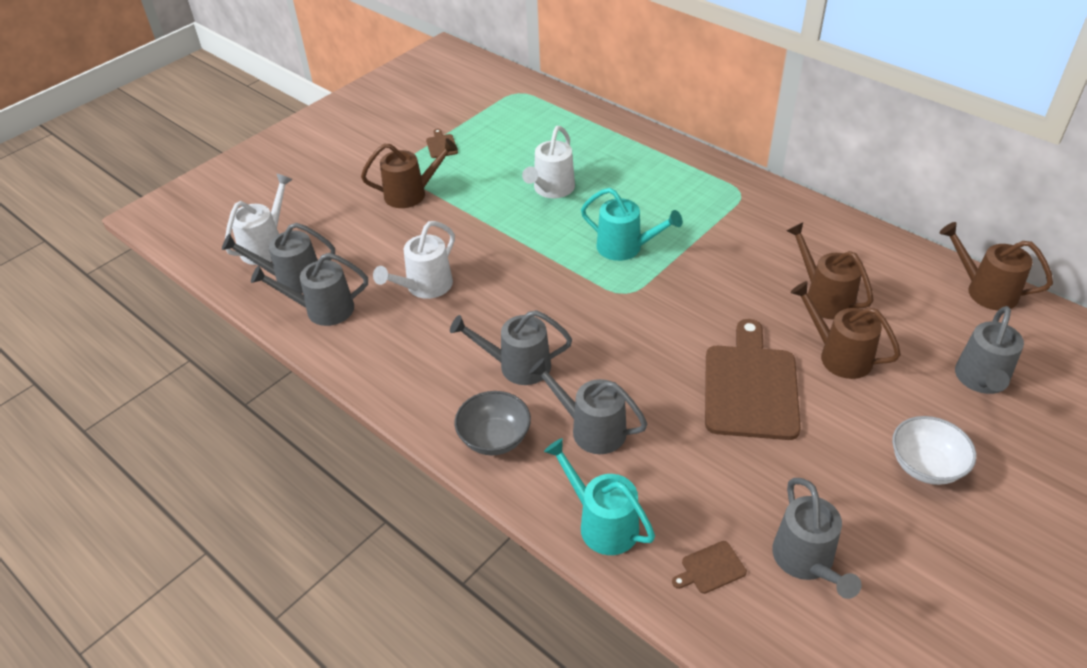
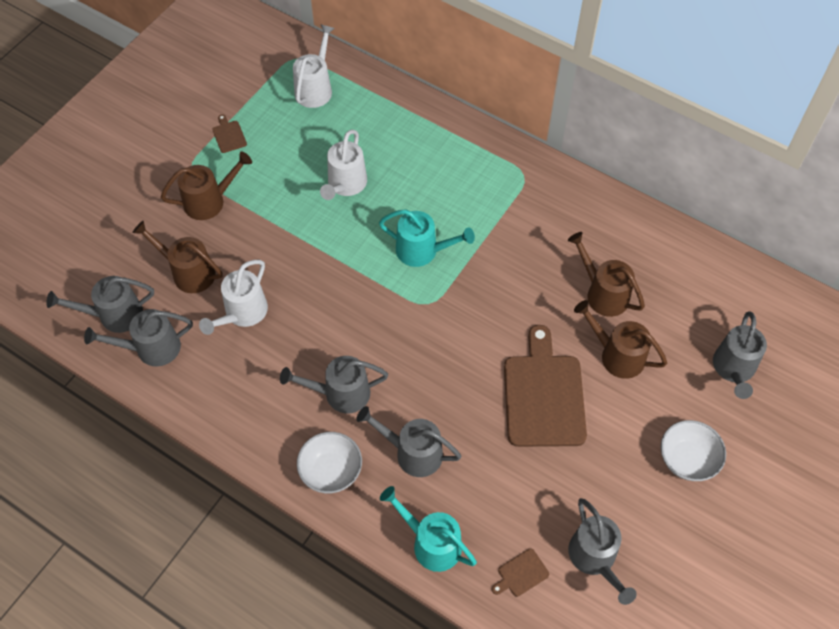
camera: 10 degrees left, 15 degrees up
(266, 245) = (80, 277): white watering can -> white watering can (315, 88)
(494, 438) = (331, 471): grey bowl -> white bowl
(984, 290) = (740, 272): brown watering can -> brown watering can (188, 272)

